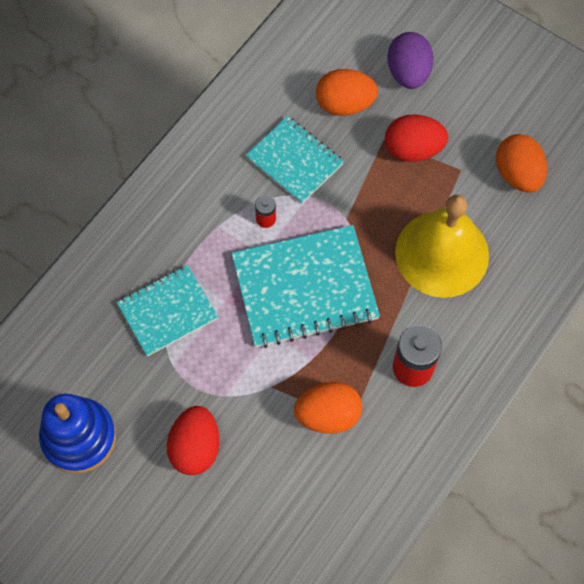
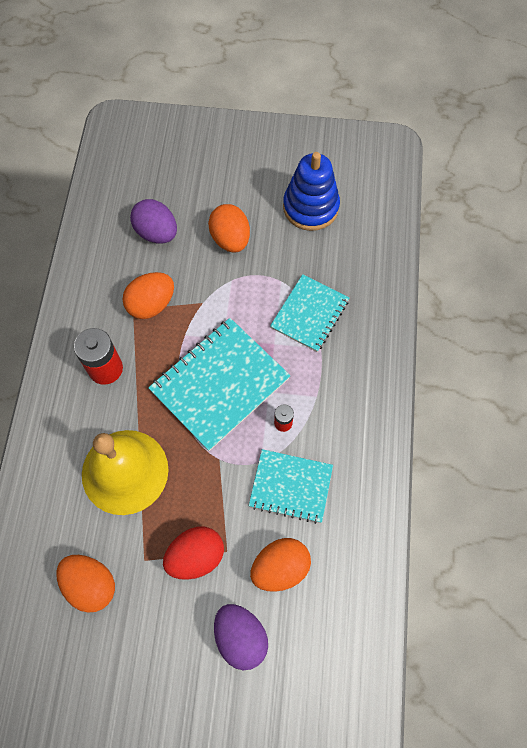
camera: 150 degrees right, 0 degrees up
(195, 447) = (230, 239): red egg -> orange egg
(274, 504) = (156, 233): none -> purple egg

